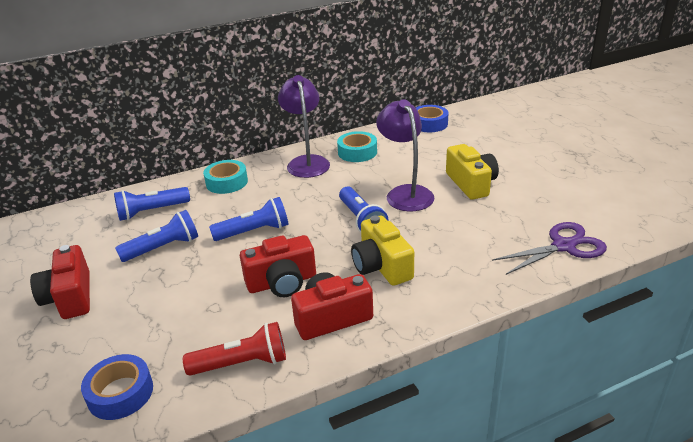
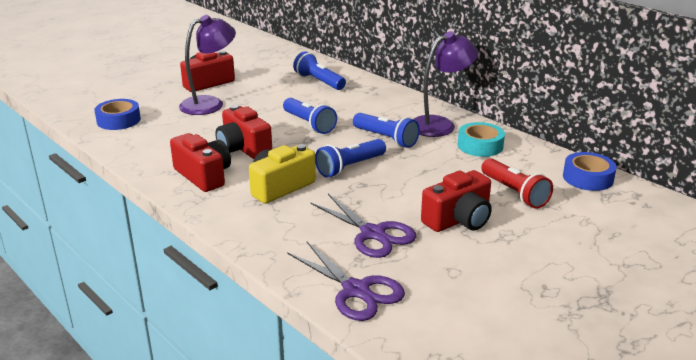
camera: 70 degrees right, 5 degrees down
(163, 247) = (273, 97): blue flashlight -> blue flashlight (386, 139)
(226, 182) = (379, 98): turquoise tape -> none
(242, 363) = (148, 151): red flashlight -> red flashlight (514, 193)
(405, 193) = (413, 183): purple lamp -> purple lamp (210, 104)
(471, 184) = (458, 220): yellow camera -> red camera
(482, 225) = (373, 234): none -> purple scissors

